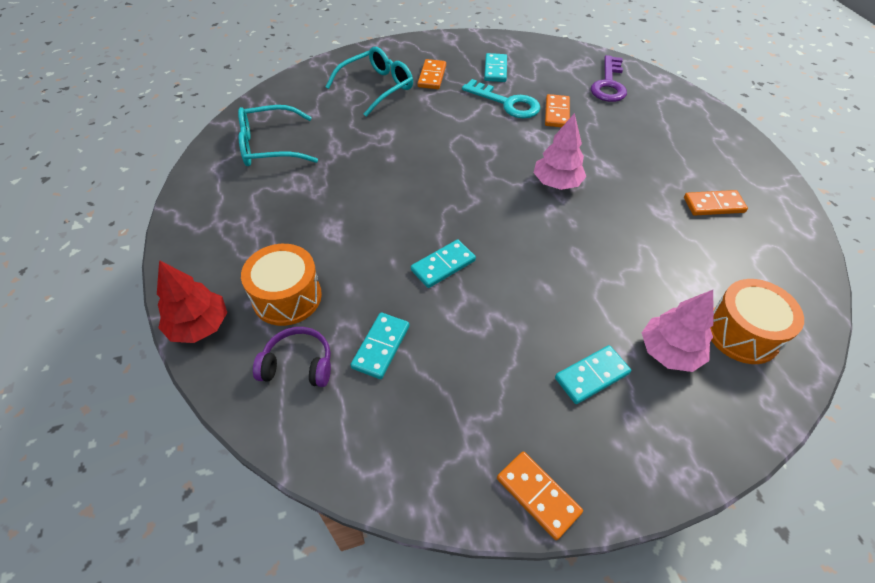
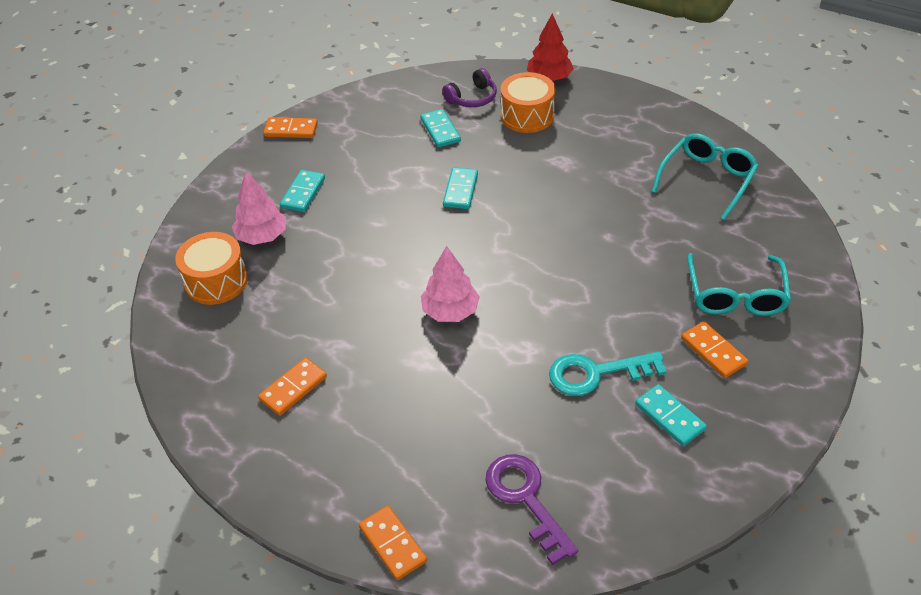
camera: 140 degrees right, 5 degrees down
(557, 113) = (534, 399): orange domino -> orange domino (392, 544)

